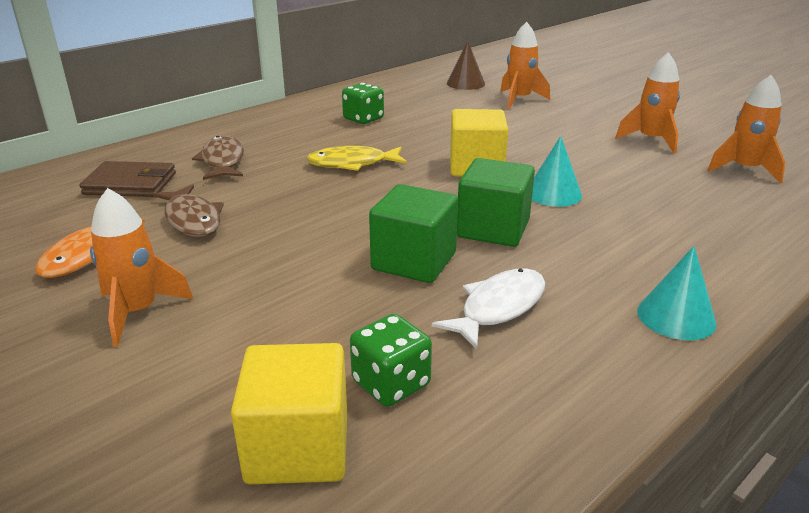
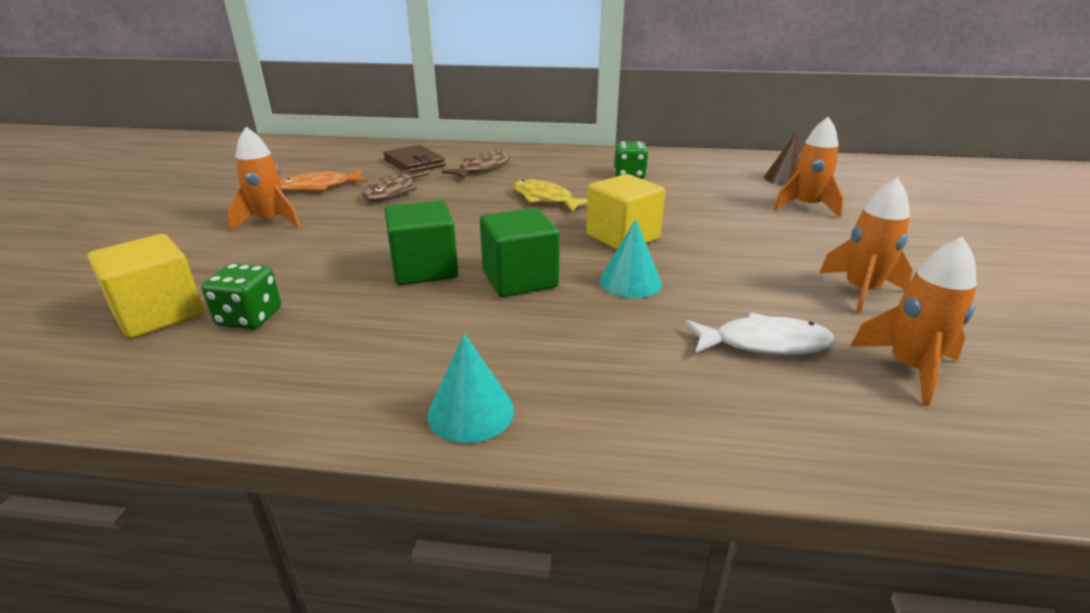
camera: 50 degrees right, 0 degrees up
(499, 307) = (391, 322): white fish -> white fish (764, 343)

